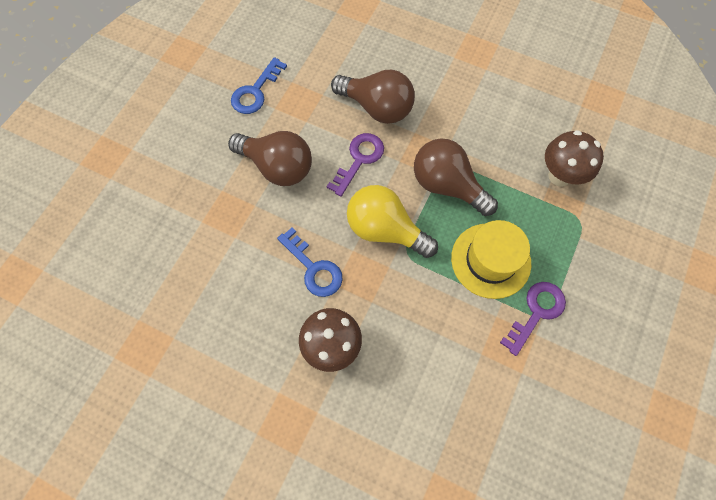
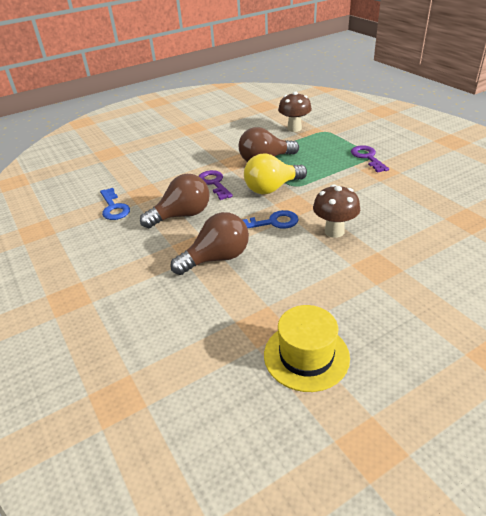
camera: 55 degrees left, 30 degrees down
(377, 107) = (186, 167): brown light bulb -> brown light bulb (217, 258)
(490, 260) = (324, 161): yellow hat -> yellow hat (306, 356)

